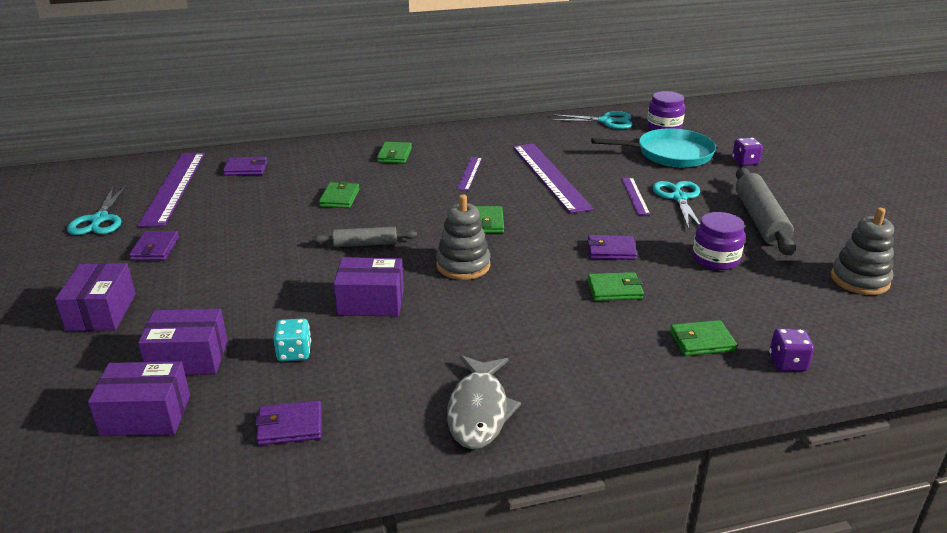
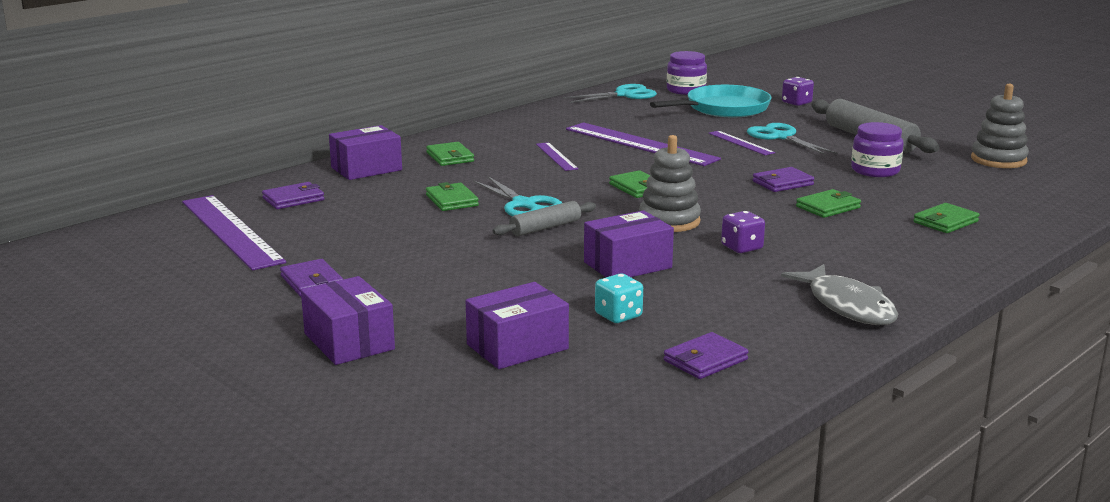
camera: 30 degrees left, 10 degrees down
(100, 220) = (188, 276): turquoise scissors -> turquoise scissors (524, 204)
(146, 415) = (552, 394): purple box -> purple box (366, 169)
(787, 363) = (1023, 219): purple dice -> purple dice (742, 247)

